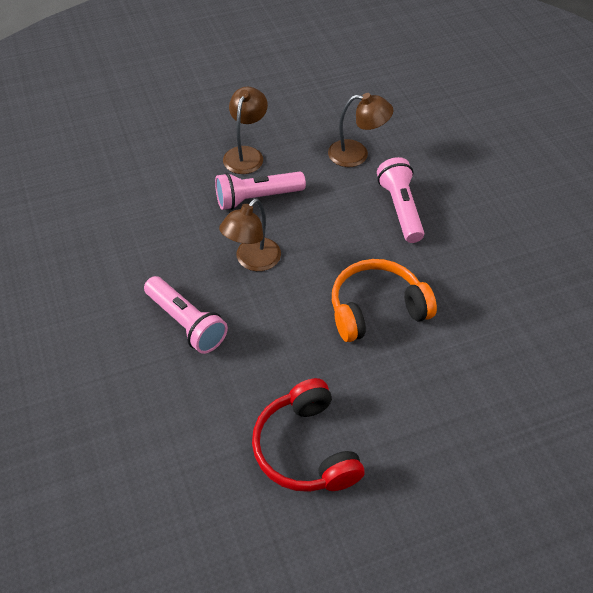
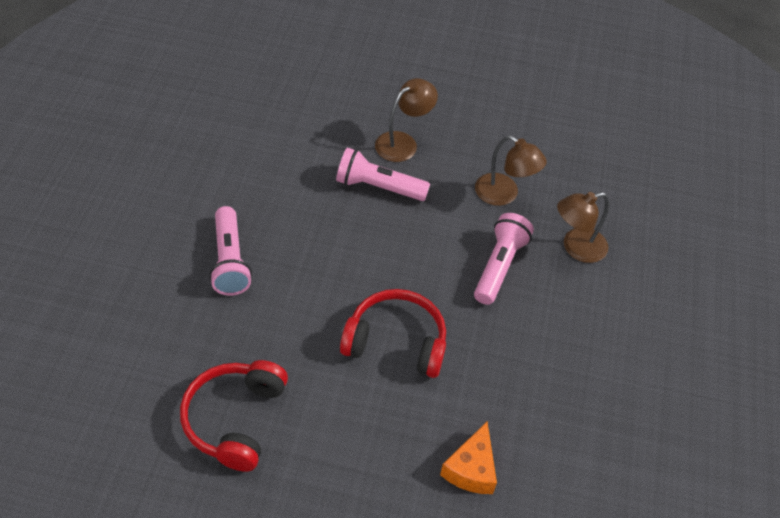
camera: 30 degrees right, 0 degrees up
(252, 261) = (327, 239): brown lamp -> brown lamp (576, 248)
(376, 309) = (396, 342): orange headphones -> red headphones
(514, 370) = (471, 469): none -> orange cheese

